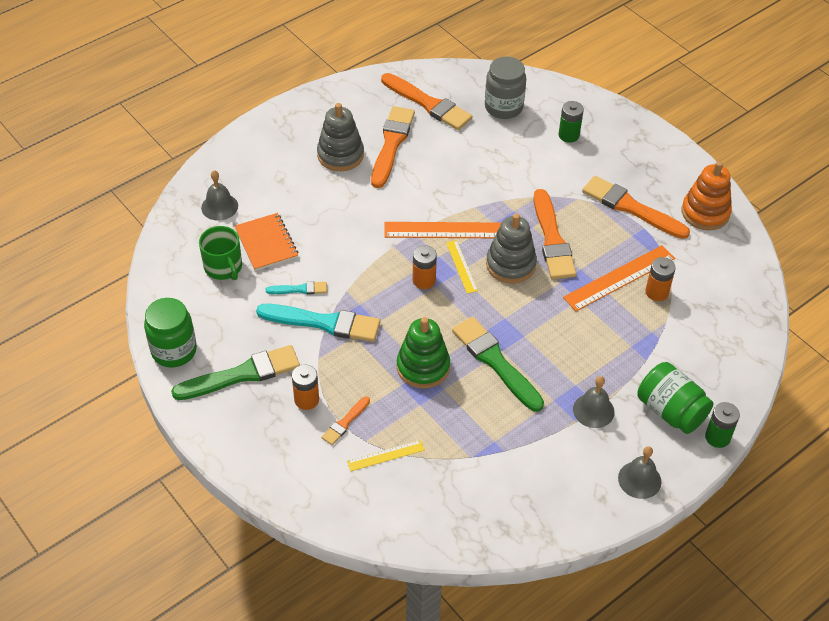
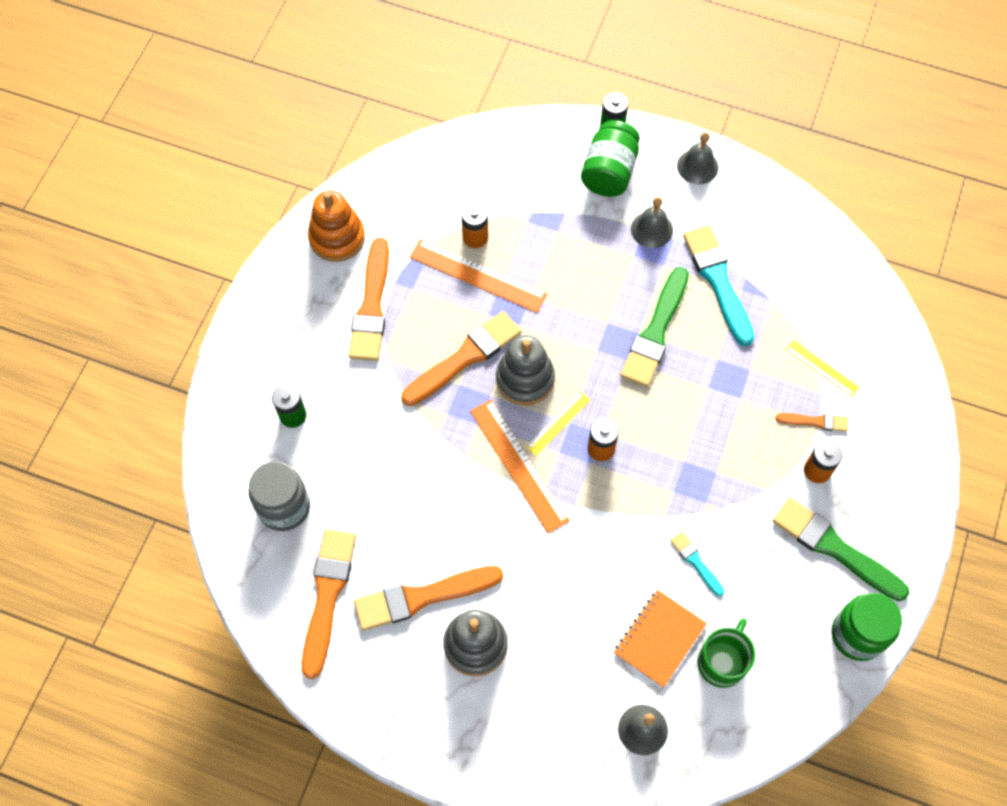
camera: 120 degrees left, 15 degrees up
(324, 323) = (720, 511): turquoise brush -> turquoise brush (718, 281)
(423, 367) = (706, 390): green stacking toy -> none

